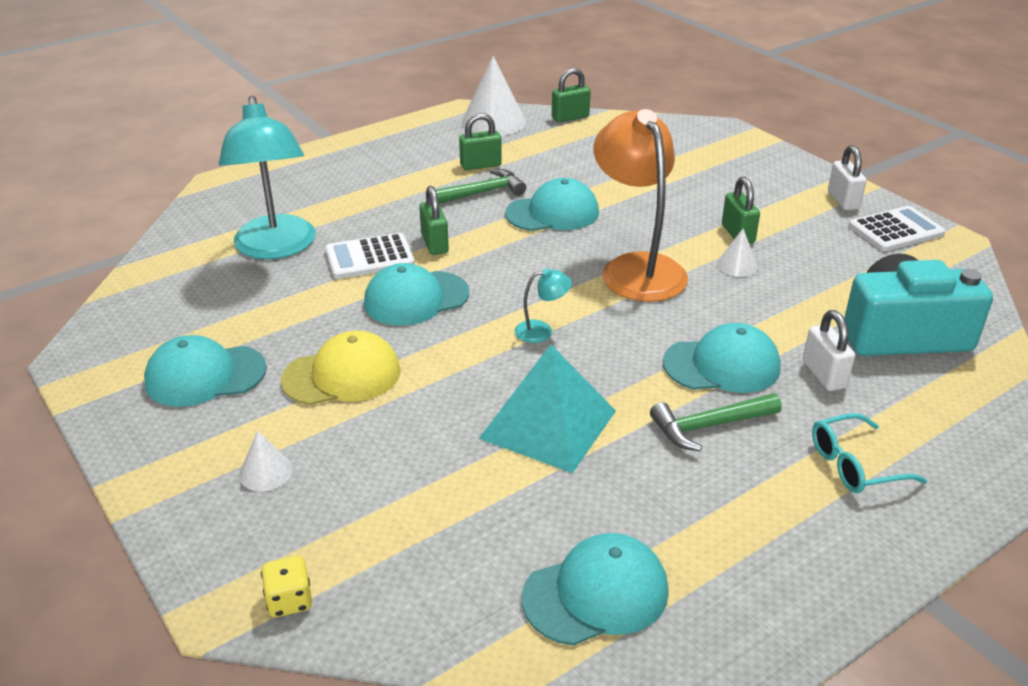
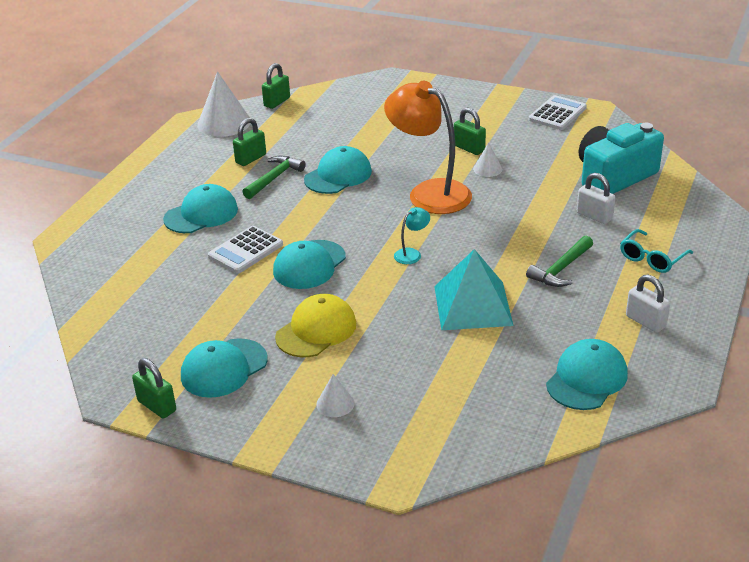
camera: 30 degrees left, 0 degrees up
(276, 248) = (169, 269): turquoise lamp -> none
(289, 600) = (430, 459): yellow dice -> none
(434, 244) = (280, 225): green padlock -> green padlock (157, 406)
(722, 365) = (535, 232): turquoise cap -> turquoise cap (201, 214)
(843, 200) = (511, 104): white padlock -> white padlock (645, 321)

